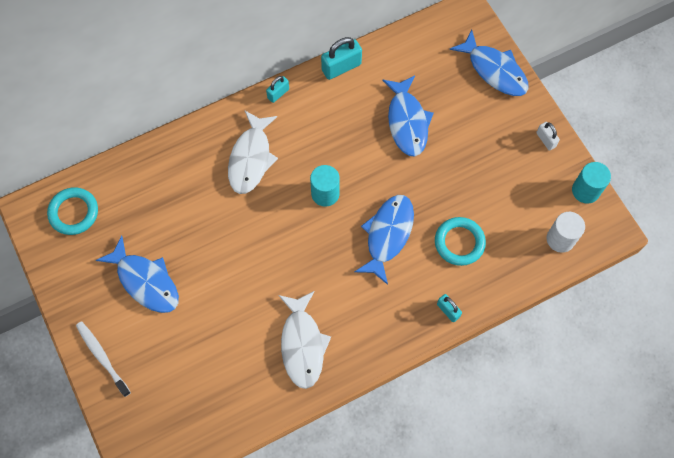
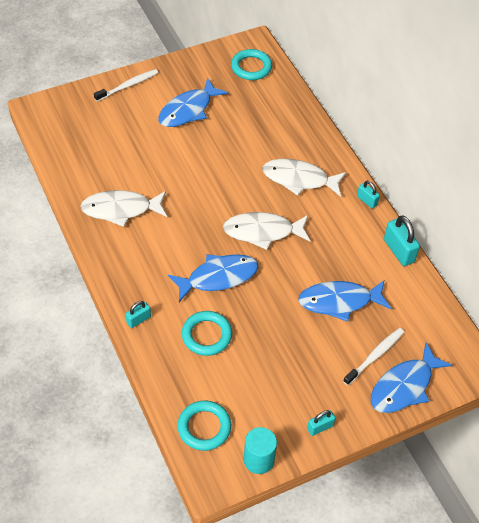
camera: 90 degrees right, 15 degrees down
(325, 193) = (262, 232): turquoise cylinder -> white fish
(388, 235) = (218, 277): blue fish -> blue fish turned 45 degrees counterclockwise
(465, 93) = (375, 356): none -> white toothbrush
(545, 140) = (320, 427): white padlock -> turquoise padlock
(560, 239) = (204, 427): white cylinder -> turquoise ring

